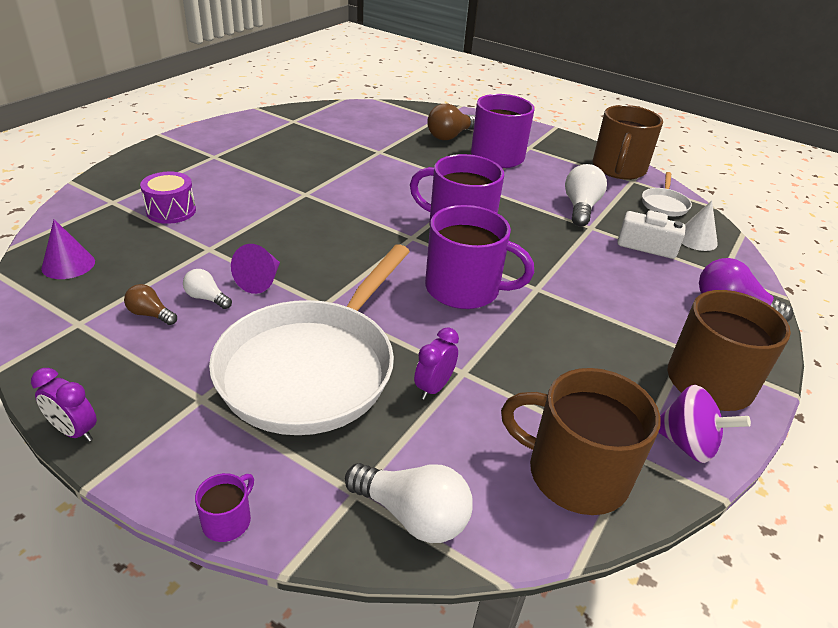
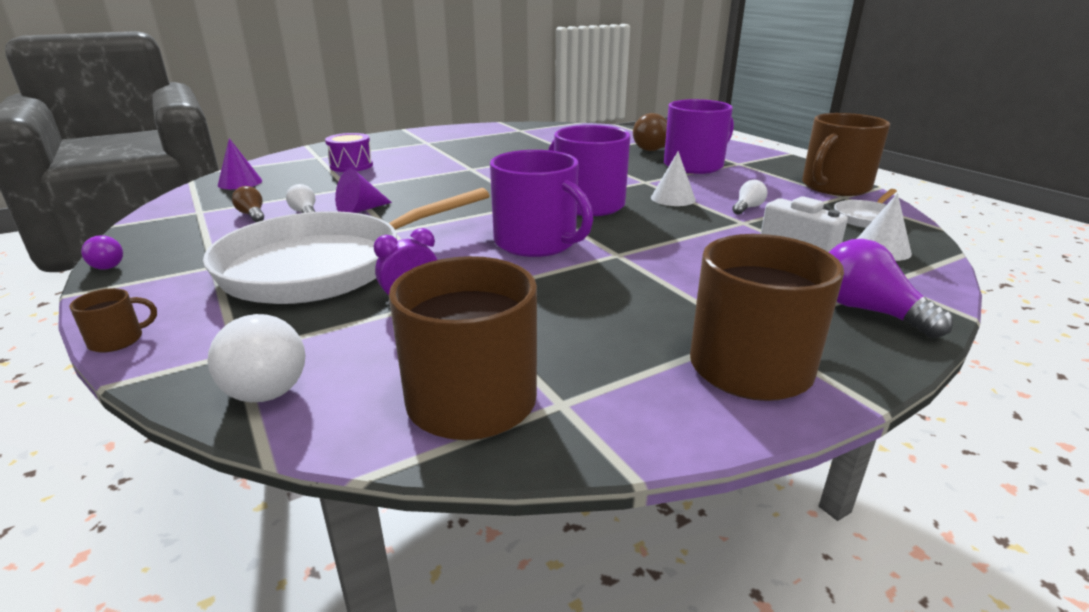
camera: 30 degrees right, 10 degrees down
(74, 431) = (106, 264): purple clock -> purple light bulb
(227, 520) = (117, 340): purple mug -> brown mug
(518, 206) = (673, 198): none -> white cone
(580, 208) = (747, 208): white light bulb -> white light bulb, size x0.56
(687, 444) = (647, 413): purple spinning top -> none

